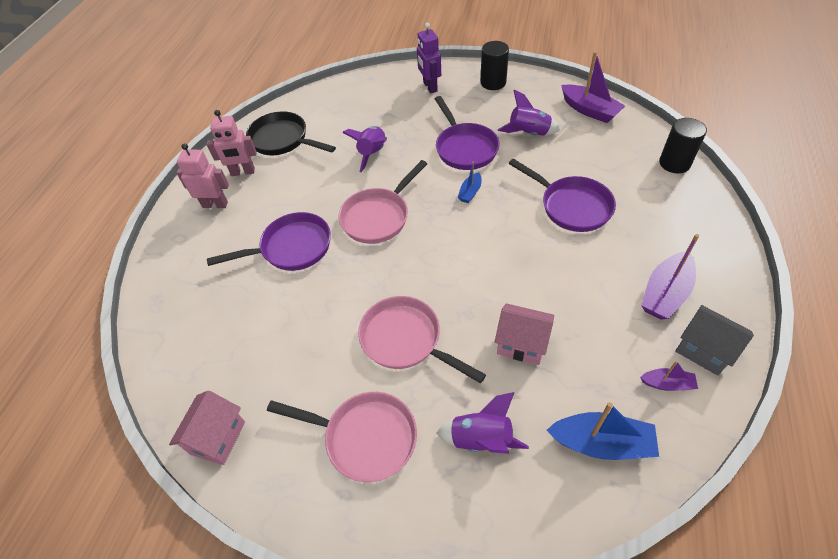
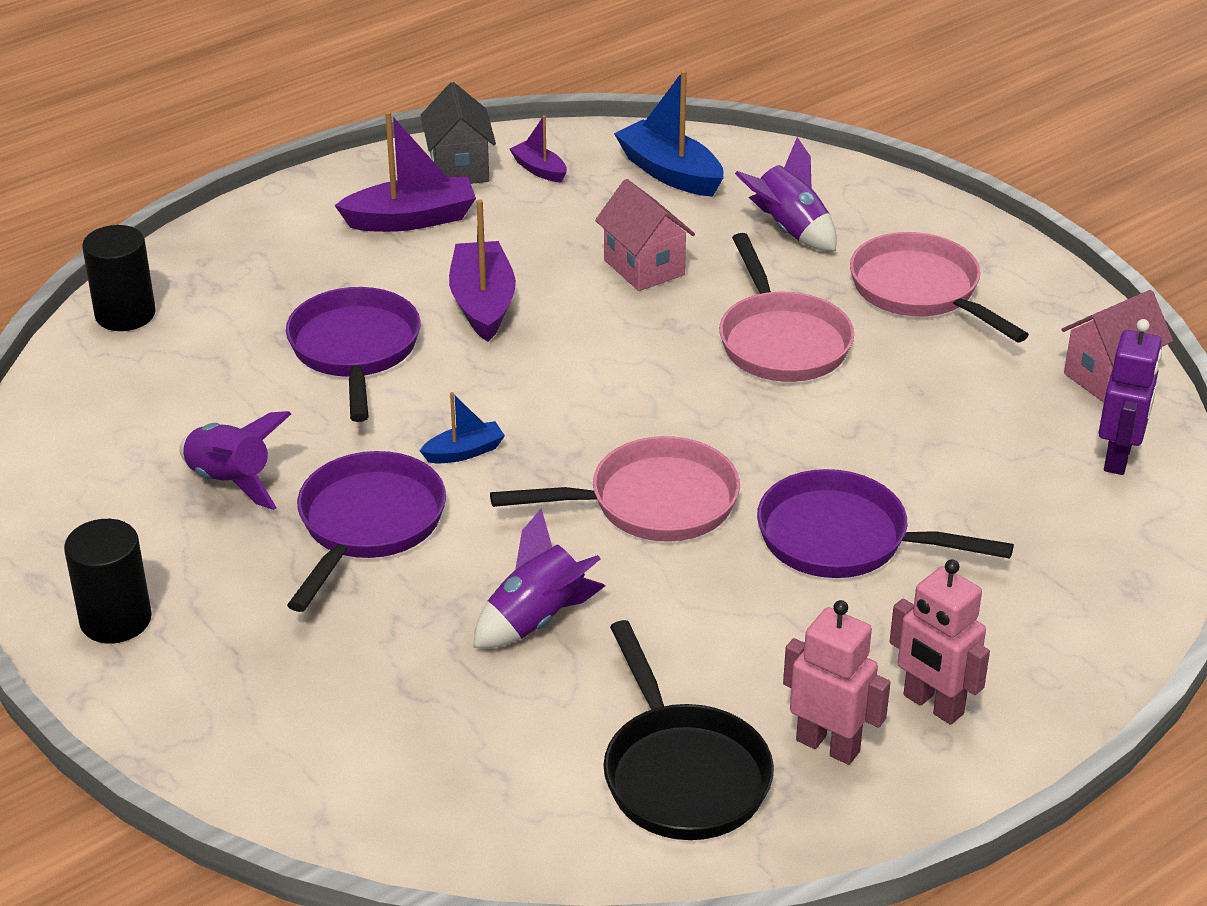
camera: 145 degrees left, 15 degrees down
(430, 87) = (239, 698): purple robot -> purple robot (1118, 458)
(589, 110) = (72, 455): purple boat -> purple boat (483, 303)

